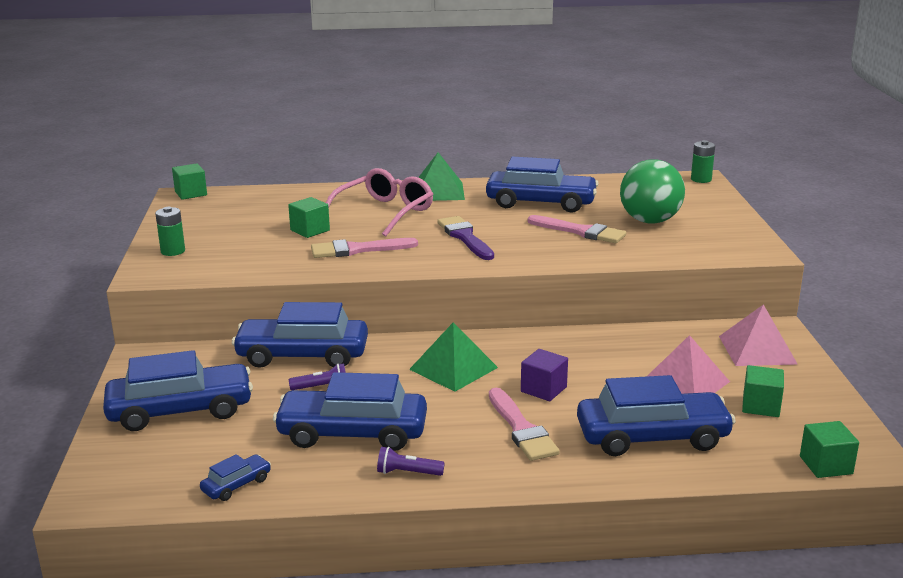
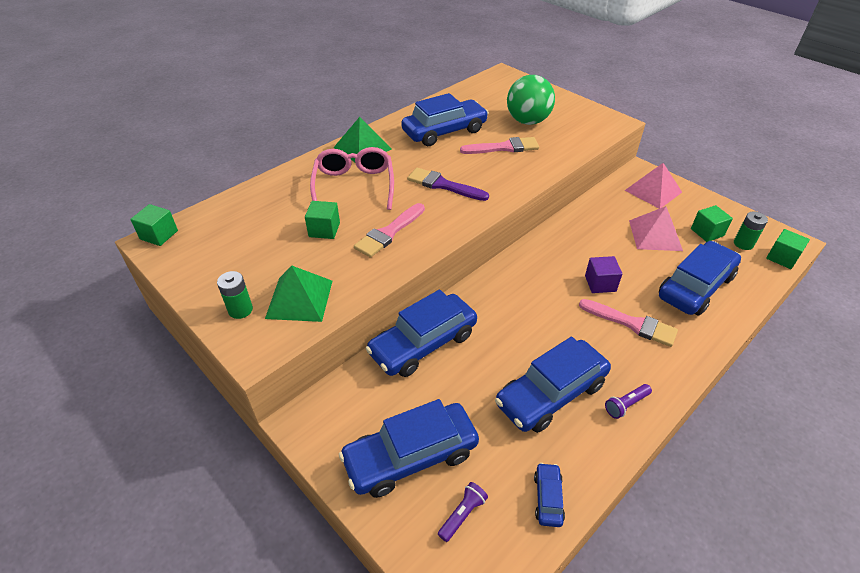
camera: 40 degrees left, 20 degrees up
(181, 410) = (411, 456): blue car -> blue car turned 150 degrees counterclockwise
(321, 387) = (476, 366): purple flashlight -> purple flashlight (462, 514)
(453, 368) = (531, 296): green pyramid -> green pyramid (299, 299)
(701, 179) = (505, 74): green battery -> green battery (743, 244)

